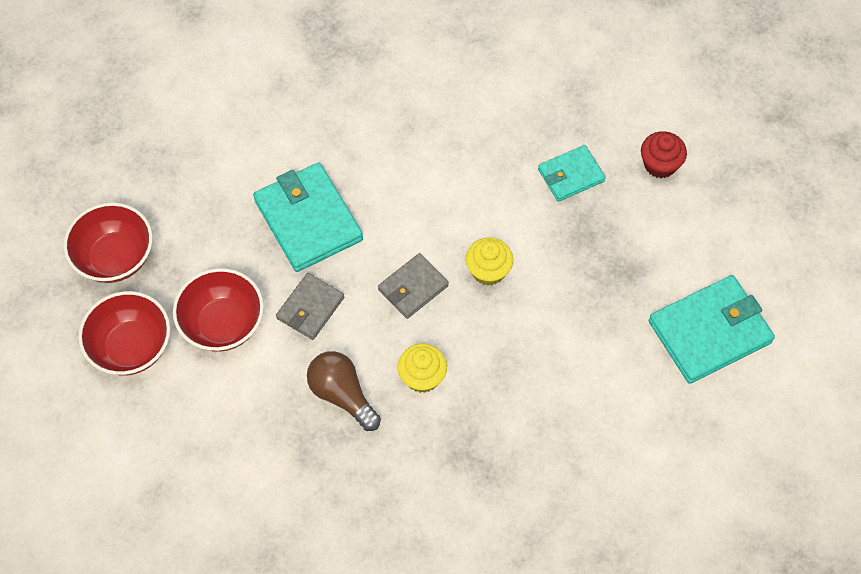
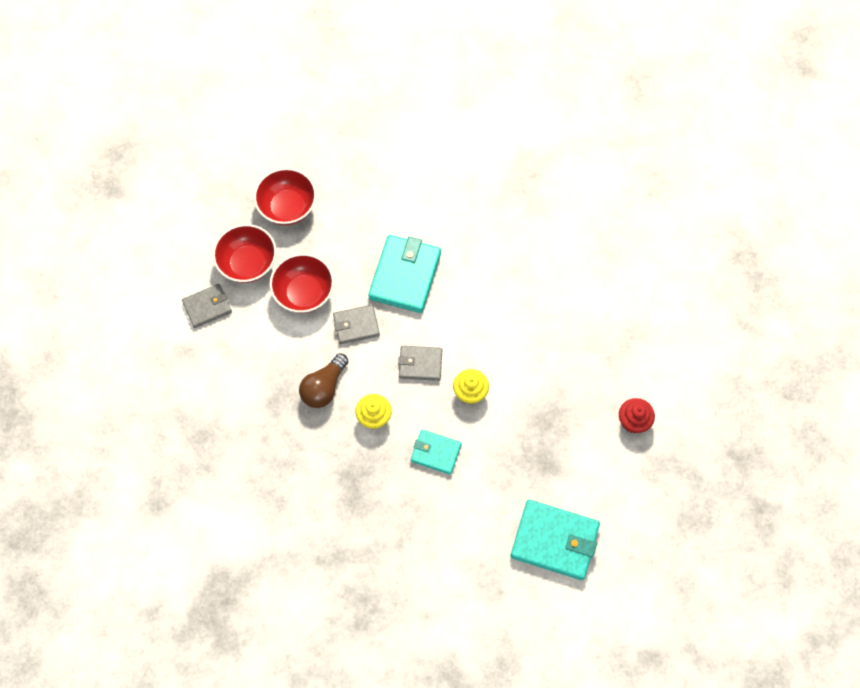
camera: 45 degrees right, 5 degrees up
(132, 427) = (207, 307): none -> grey wallet
(342, 395) = (324, 387): brown light bulb -> brown light bulb turned 150 degrees counterclockwise
(571, 175) = (575, 380): turquoise wallet -> turquoise wallet (436, 453)

